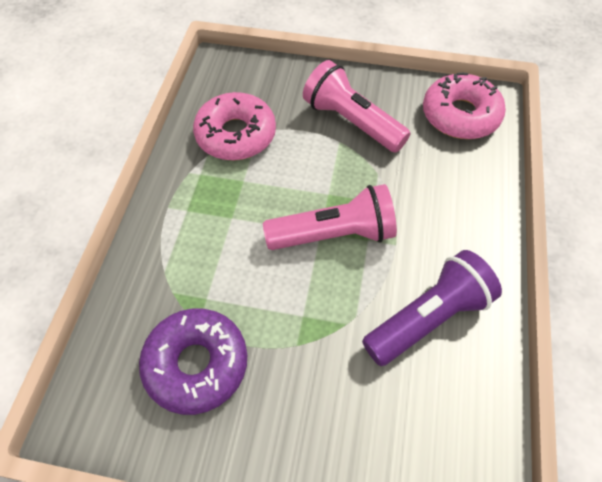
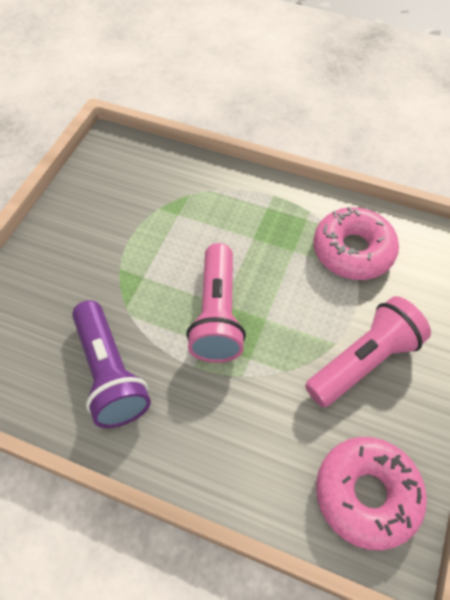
camera: 100 degrees right, 0 degrees up
(196, 364) = (126, 205): purple donut -> none

